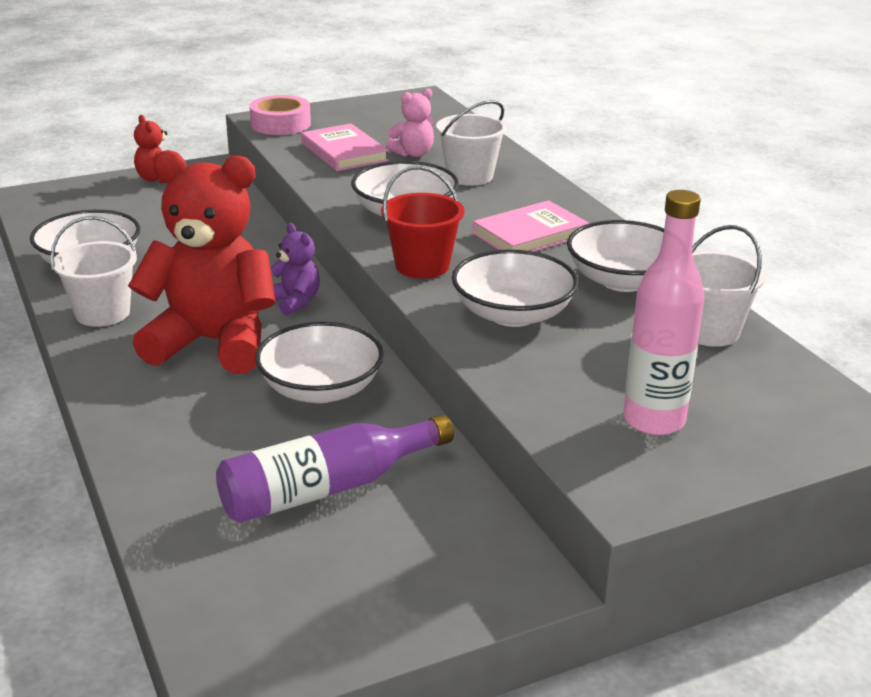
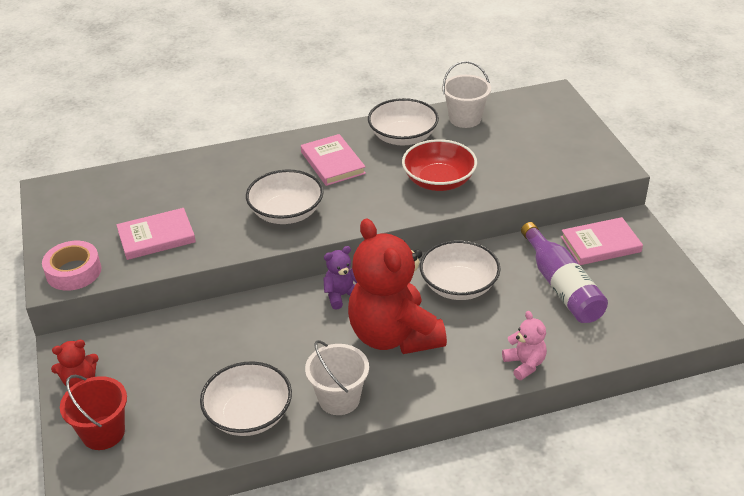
camera: 80 degrees left, 10 degrees up
(213, 343) = (394, 336): red teddy bear -> red teddy bear turned 45 degrees counterclockwise
(413, 153) = (175, 202): pink teddy bear -> pink teddy bear (524, 364)
(422, 266) = (369, 210): red bucket -> red bucket (103, 433)
(451, 536) = (600, 244): none -> pink book
(470, 176) = (229, 178): white bucket -> none
(513, 314) = (439, 181): white bowl -> red bowl
(654, 420) = (551, 149): pink bottle -> none

